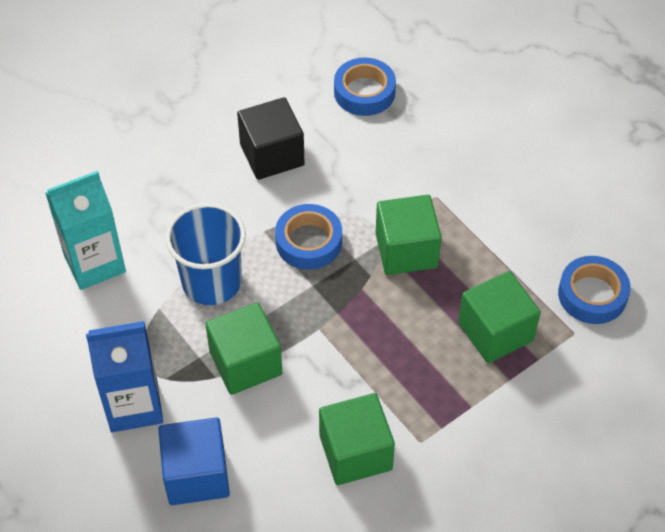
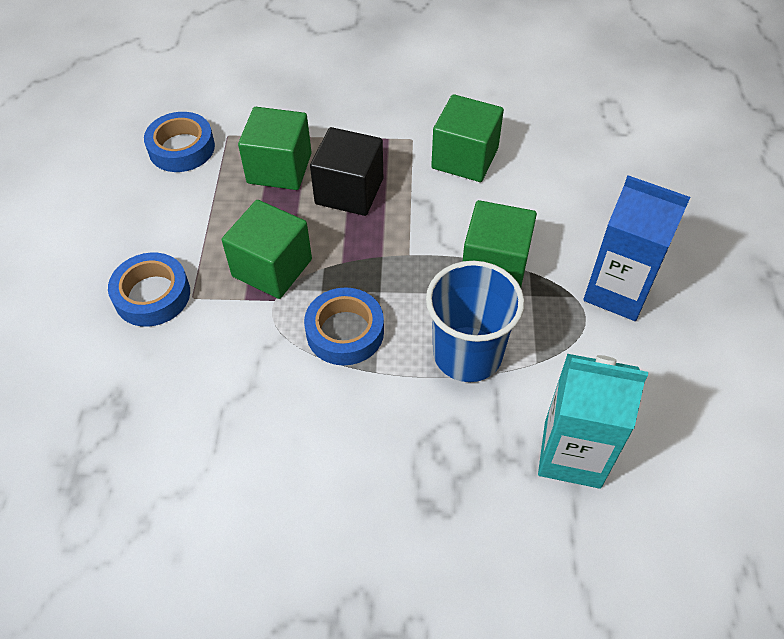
camera: 140 degrees left, 0 degrees up
(196, 474) = (598, 212): blue cube -> none
(272, 155) = (288, 451): black cube -> black cube (349, 191)
(364, 92) = (119, 458): blue tape -> blue tape (152, 295)

